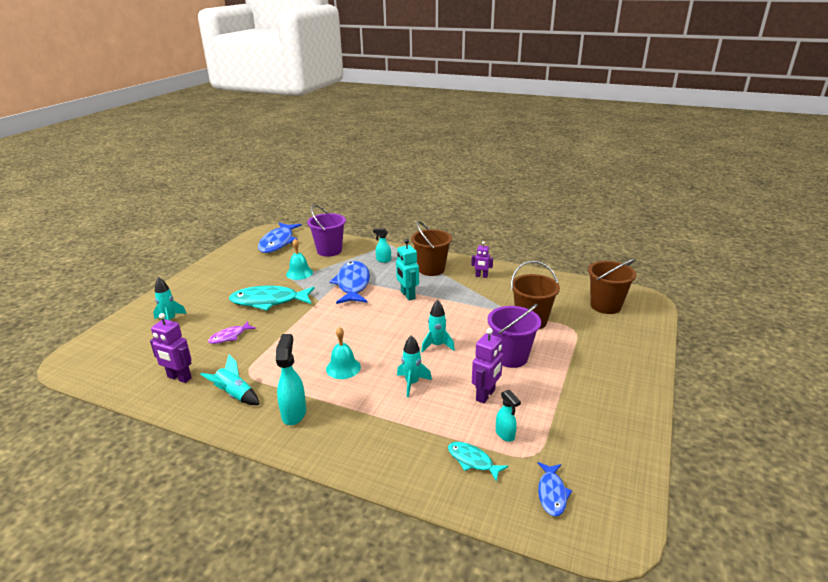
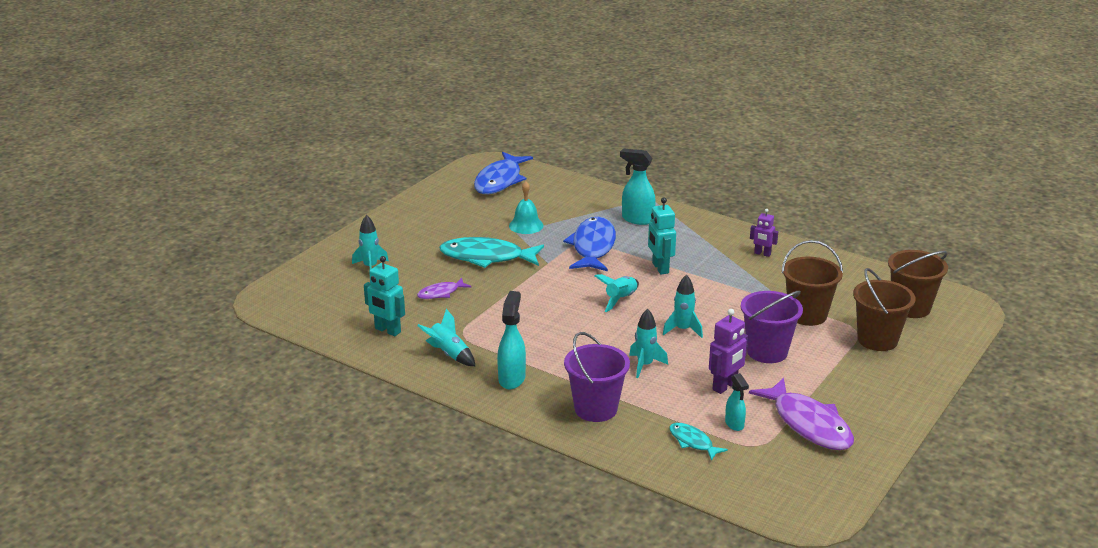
camera: 10 degrees right, 0 degrees up
(179, 378) = (387, 330): purple robot -> turquoise robot
(329, 250) = (567, 199): purple bucket -> purple bucket (596, 409)
(343, 368) = (569, 341): turquoise bell -> none
(381, 325) = (620, 299): none -> turquoise rocket
(383, 260) = (637, 219): turquoise spray bottle -> turquoise spray bottle, size x1.64
(431, 269) = (698, 238): brown bucket -> brown bucket (877, 340)
(552, 493) = (765, 477): blue fish -> none
(569, 425) = (808, 424): none -> purple fish

